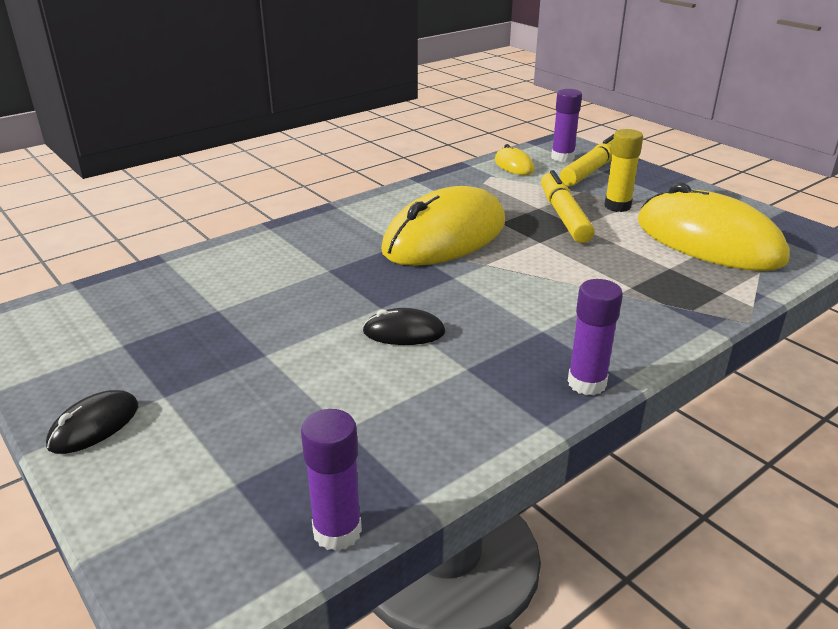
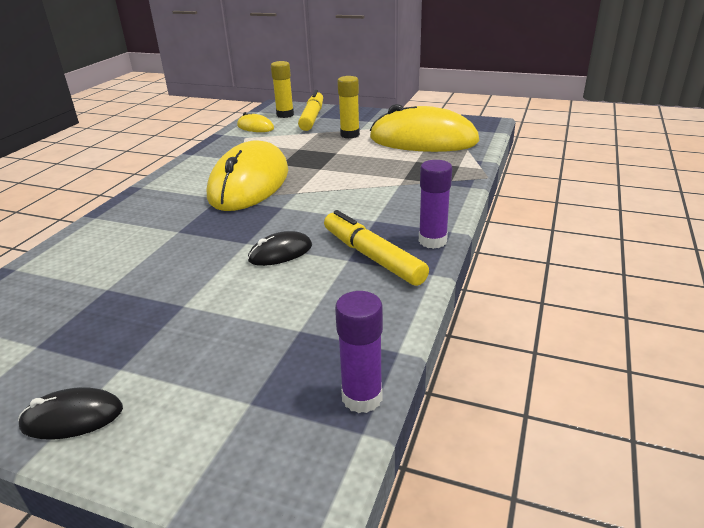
camera: 30 degrees left, 0 degrees up
(94, 426) = (72, 417): black mouse -> black mouse turned 75 degrees clockwise
(562, 158) = (285, 115): purple glue stick -> yellow glue stick
(563, 216) = (320, 149): yellow marker -> yellow marker (372, 257)

